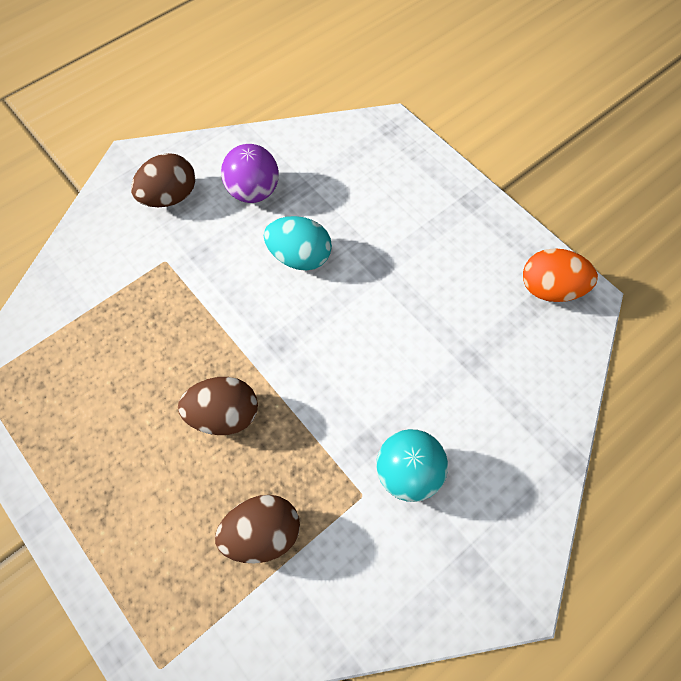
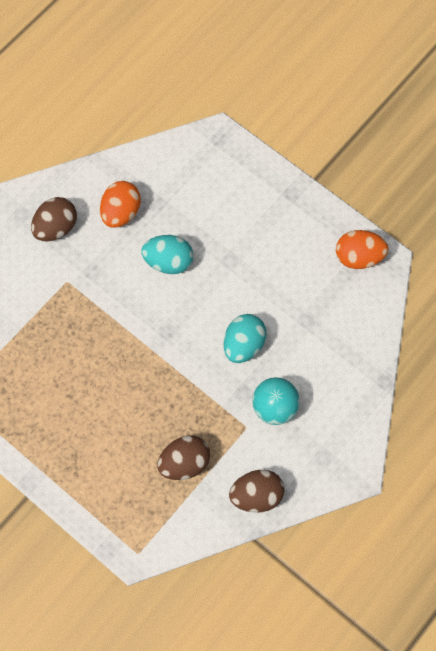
camera: 10 degrees left, 5 degrees up
(224, 415) = (140, 389): brown egg -> brown egg (256, 495)
(253, 191) = (121, 212): purple ball -> orange egg
(378, 377) = (243, 345): none -> turquoise egg

